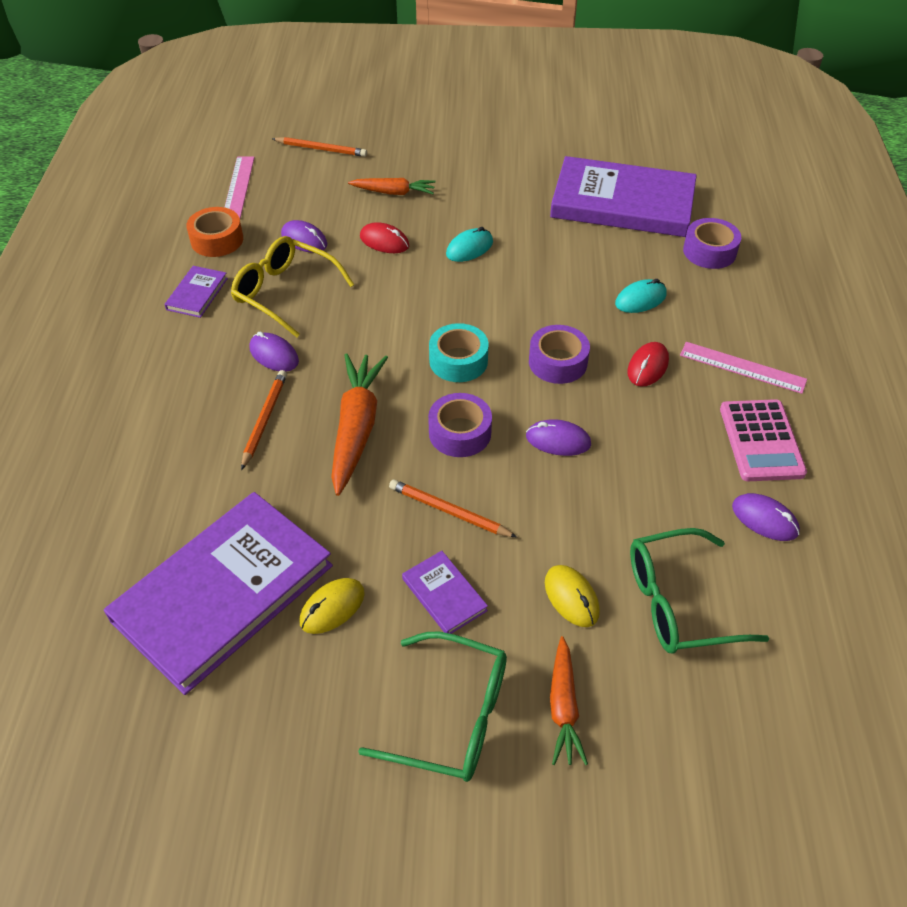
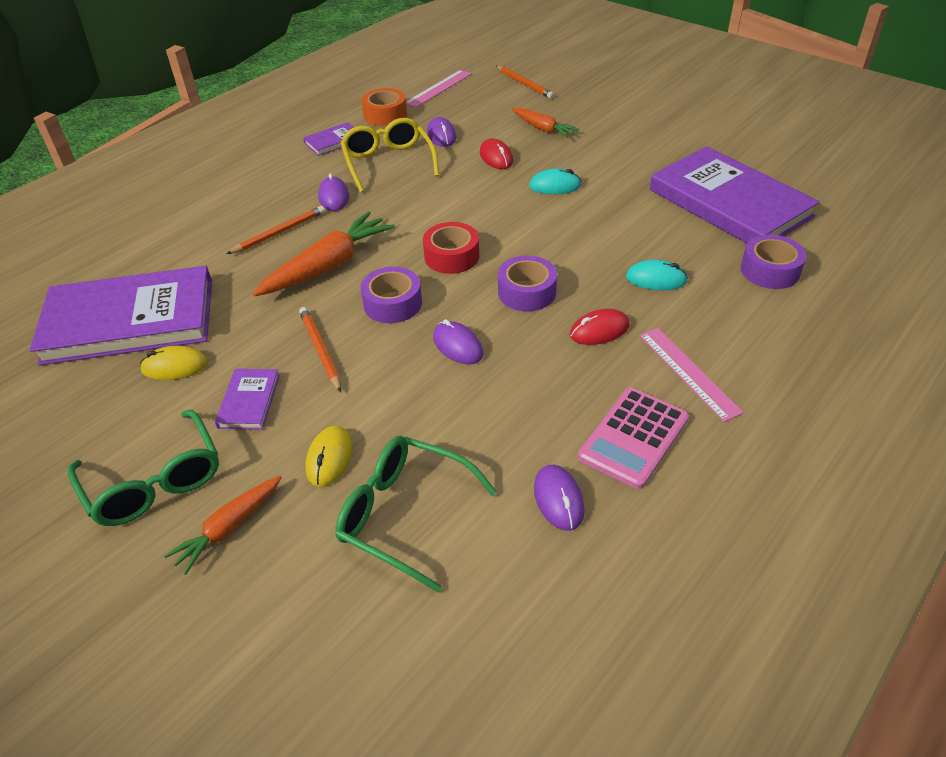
camera: 40 degrees right, 5 degrees down
(458, 361) = (451, 256): turquoise tape -> red tape

